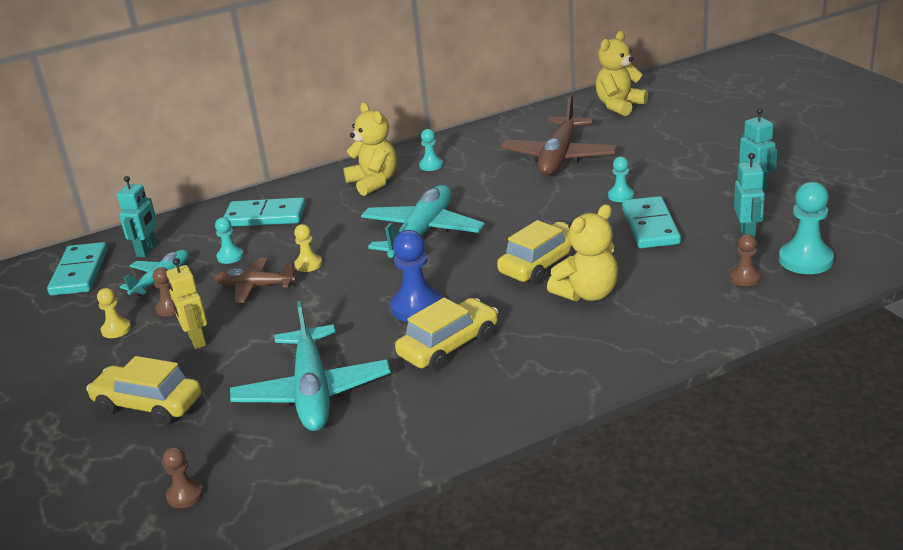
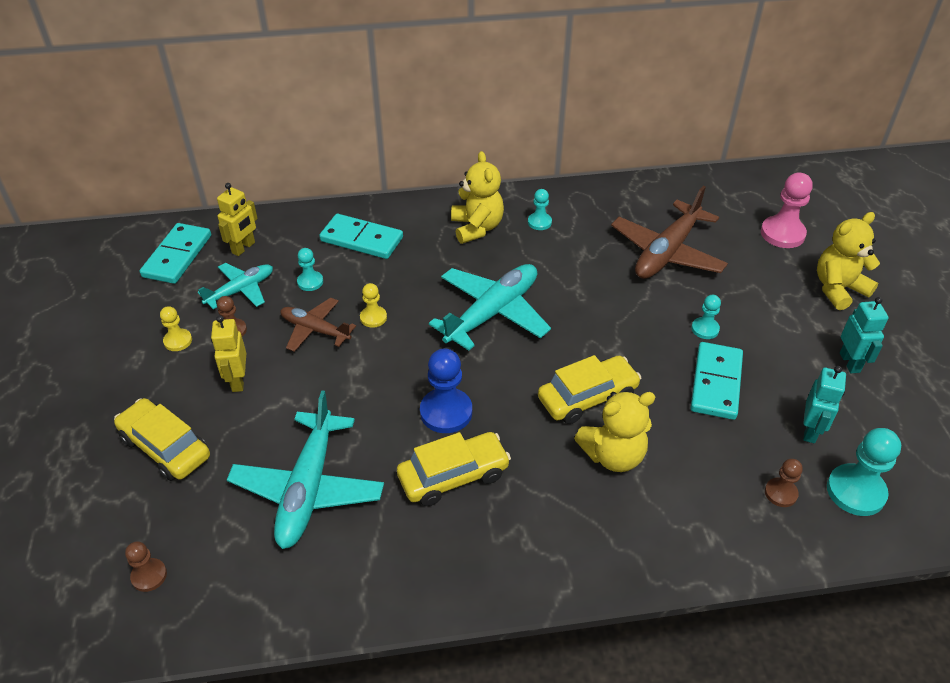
camera: 15 degrees right, 15 degrees up
(147, 250) = (243, 248): turquoise robot -> yellow robot
(619, 106) = (758, 199): yellow teddy bear -> yellow teddy bear (838, 289)
(652, 122) = (782, 234): none -> pink pawn

